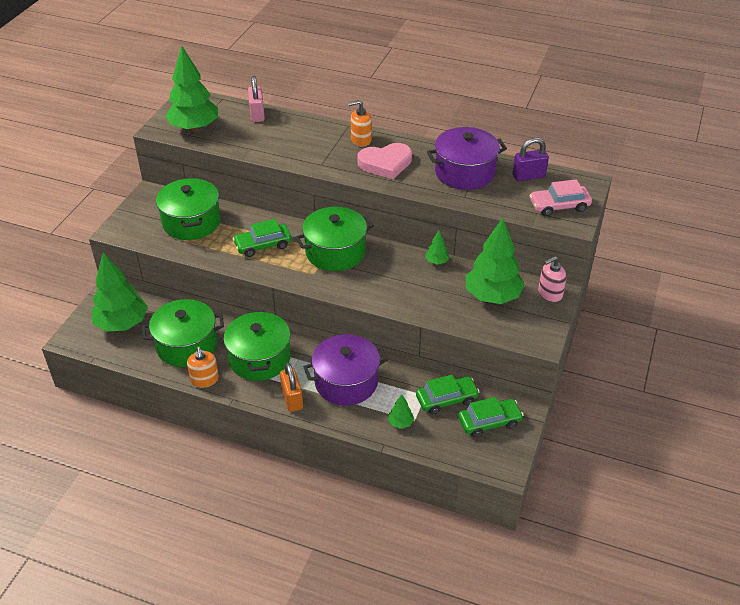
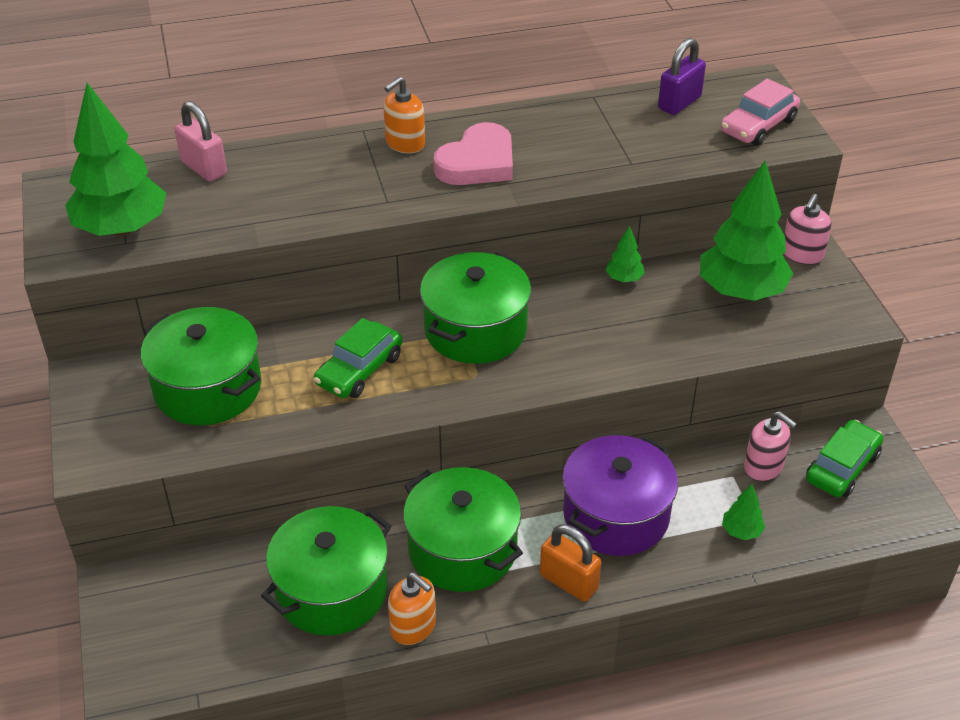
camera: 35 degrees left, 0 degrees up
(122, 324) = (191, 615): green tree -> none
(446, 399) = (763, 467): green car -> pink soap dispenser
(464, 172) = (596, 131): purple pot -> none

